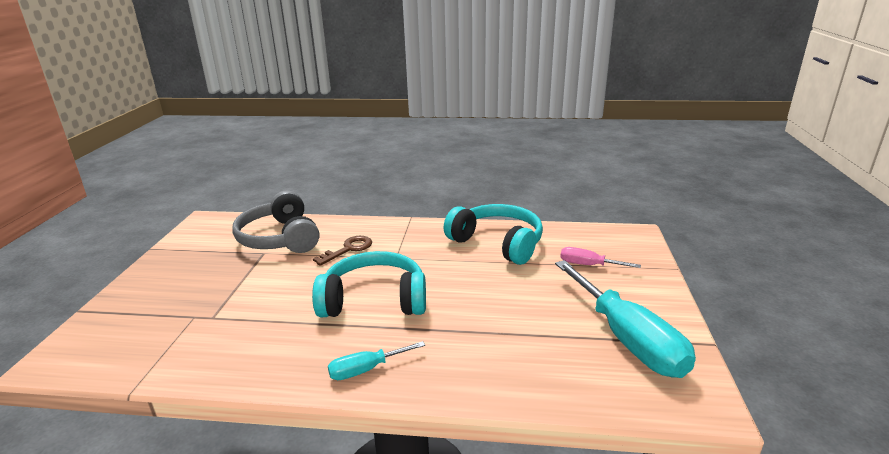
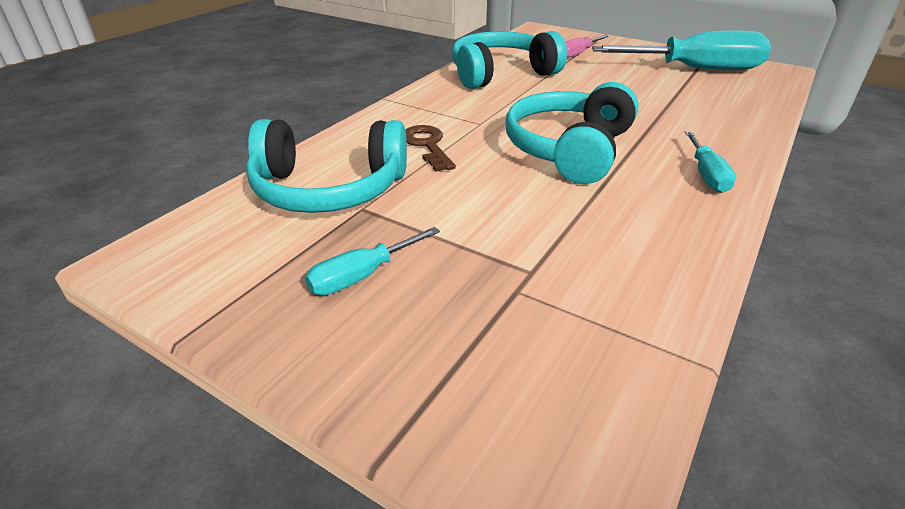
camera: 65 degrees left, 10 degrees up
(199, 271) = (361, 276): none -> turquoise screwdriver
(280, 238) = (329, 189): grey headphones -> turquoise headphones

